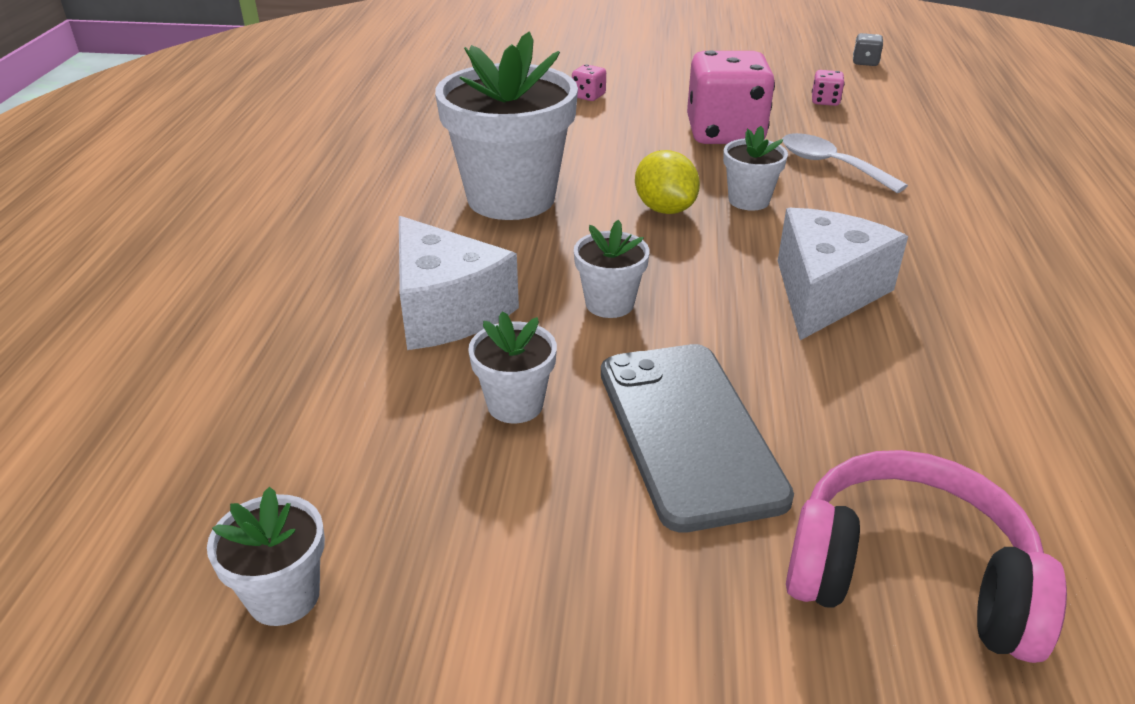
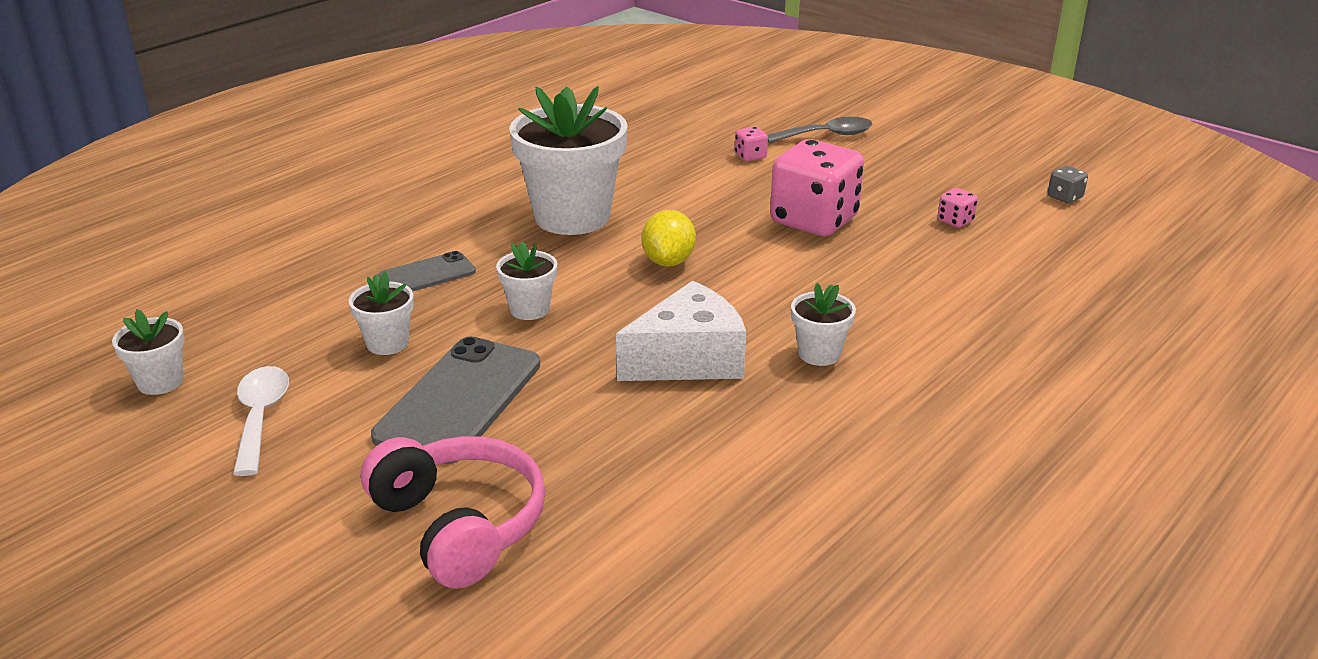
camera: 35 degrees right, 5 degrees down
(446, 310) = (427, 275): white cheese -> grey phone
(623, 63) = (827, 135): none -> grey spoon
(748, 200) = (743, 277): white flower pot -> white flower pot (819, 354)
(830, 165) = (861, 274): white spoon -> white spoon (260, 417)

